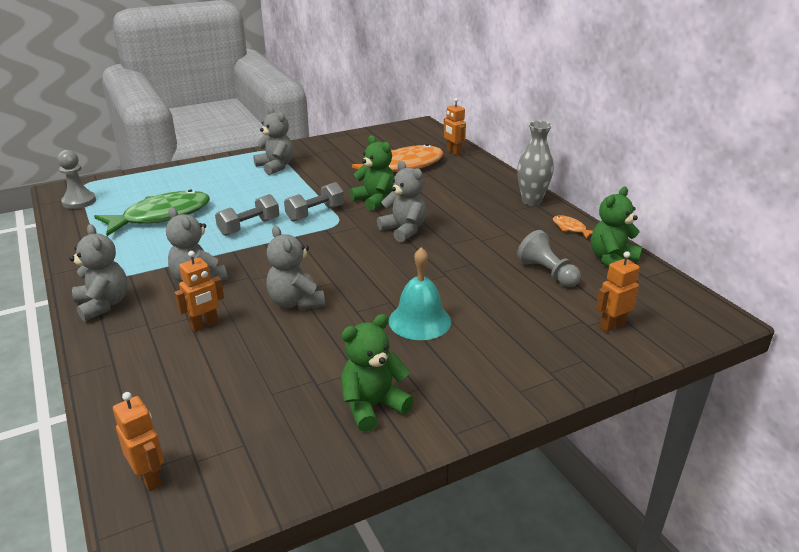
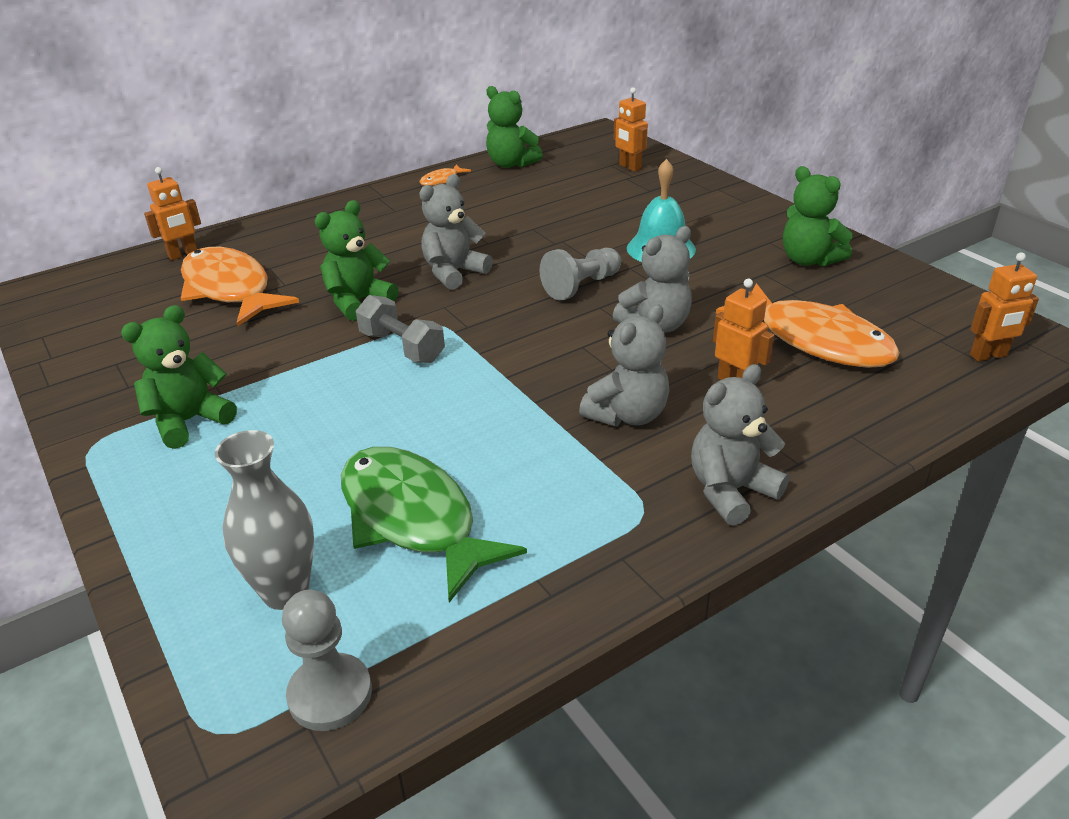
camera: 95 degrees left, 5 degrees up
(150, 478) = (988, 356): orange robot -> orange robot turned 150 degrees counterclockwise
(234, 376) = (816, 340): none -> orange fish
(249, 227) = (452, 402): grey dumbbell -> none
(276, 167) = (189, 421): grey teddy bear -> green teddy bear
(531, 201) = (368, 200): grey vase -> grey vase (286, 592)
(547, 273) = (544, 191): grey pawn -> grey pawn (581, 286)

